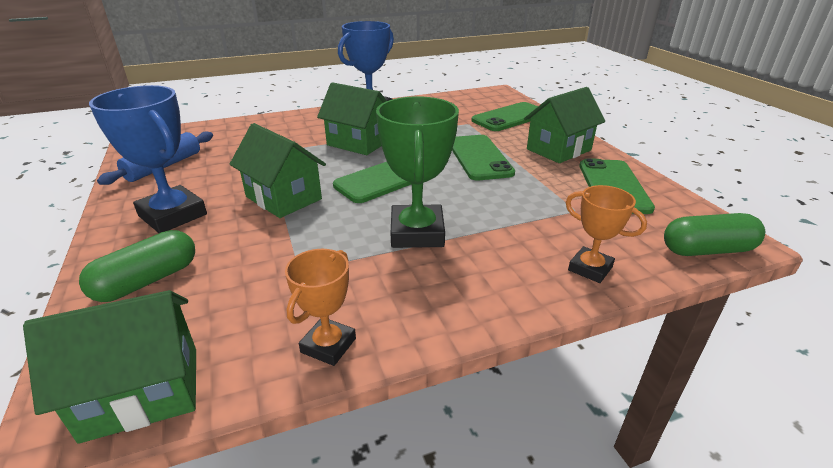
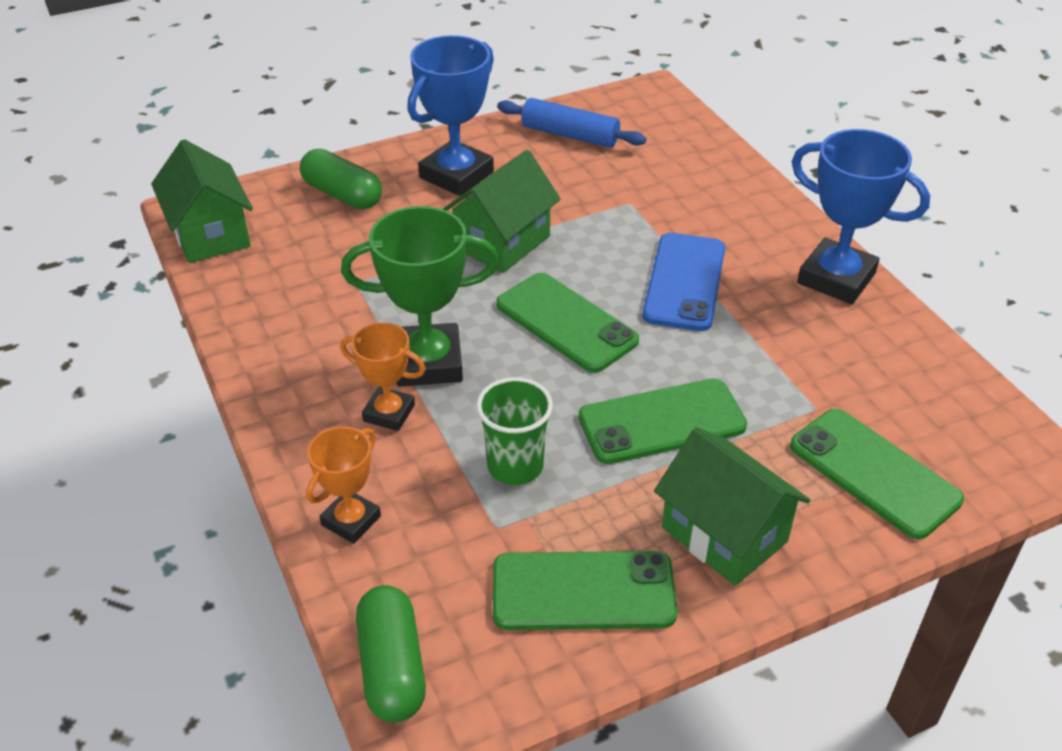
camera: 85 degrees right, 10 degrees up
(328, 345) = (246, 318): orange trophy -> orange trophy (389, 413)
(358, 143) = (684, 282): green house -> blue phone
(521, 202) = (515, 466): none -> green cup

